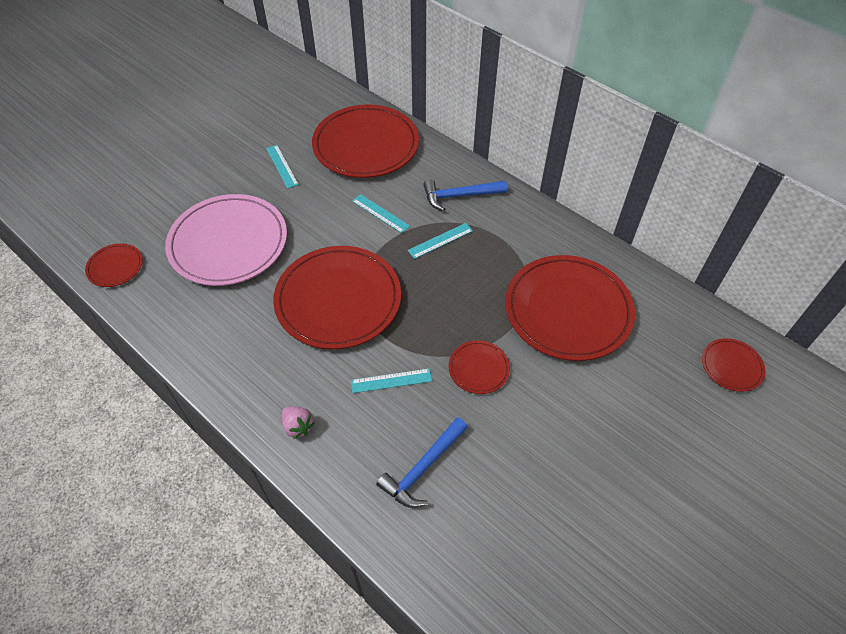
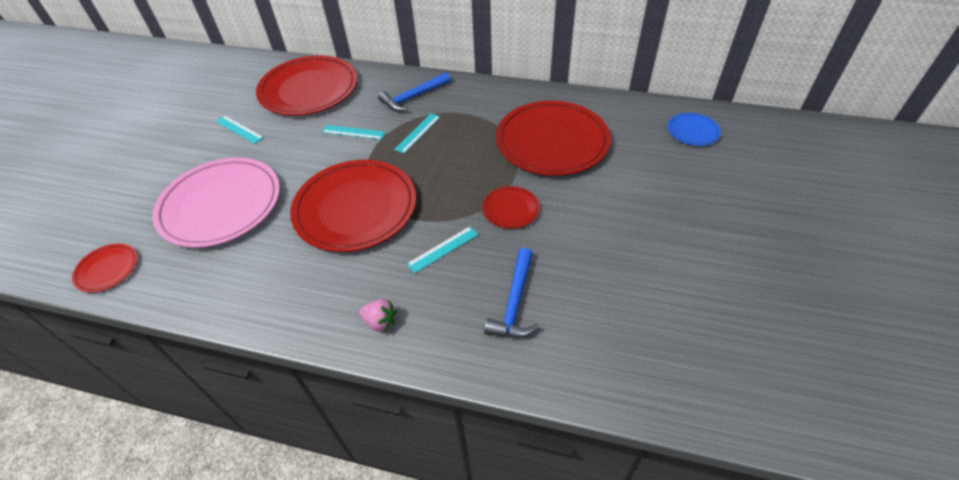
camera: 25 degrees left, 5 degrees down
(731, 366) = (692, 131): red plate -> blue plate

